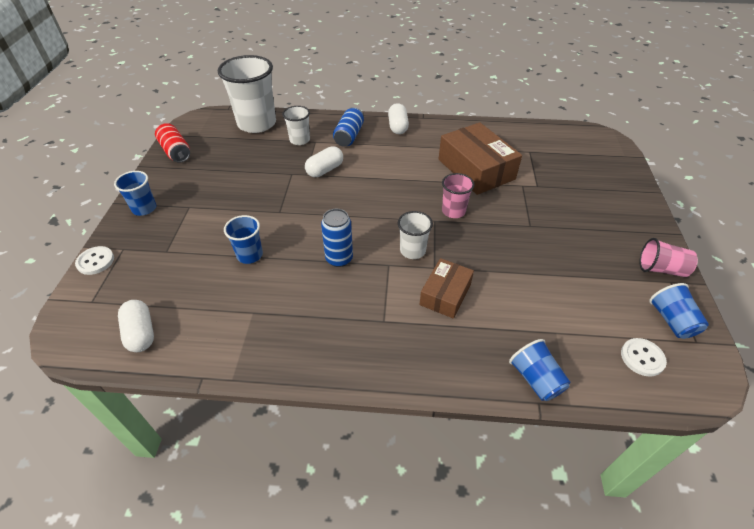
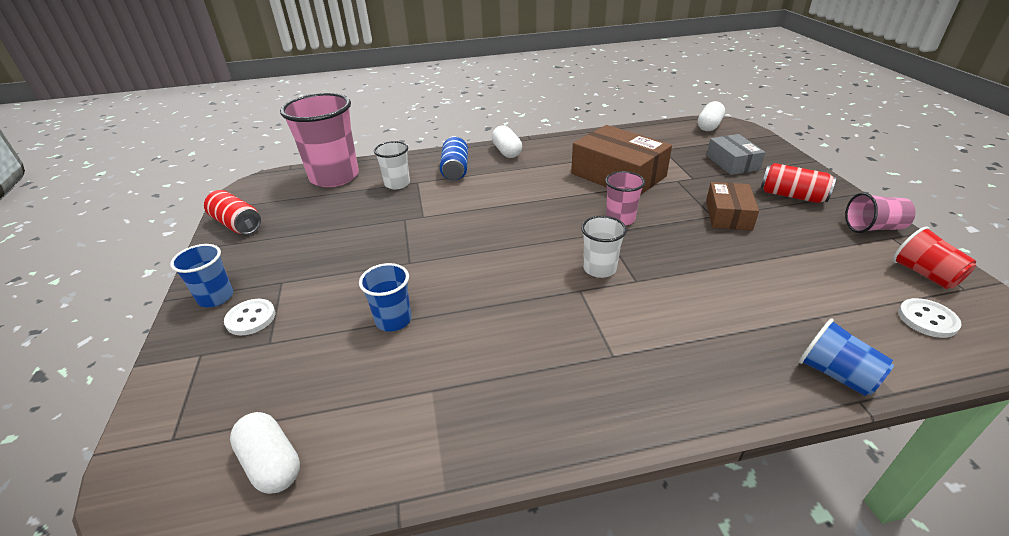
camera: 15 degrees left, 10 degrees down
(95, 261) = (161, 381): white button -> white button (251, 318)
(257, 124) = (334, 177): white cup -> pink cup
(325, 170) = (444, 208): white capsule -> white capsule (709, 126)
(339, 259) = (514, 297): blue can -> none
(445, 294) = (668, 306): brown box -> brown box (728, 215)
(582, 178) = (732, 162): none -> grey box
(612, 222) = (792, 196): none -> red can
(672, 321) = (924, 274): blue cup -> red cup

